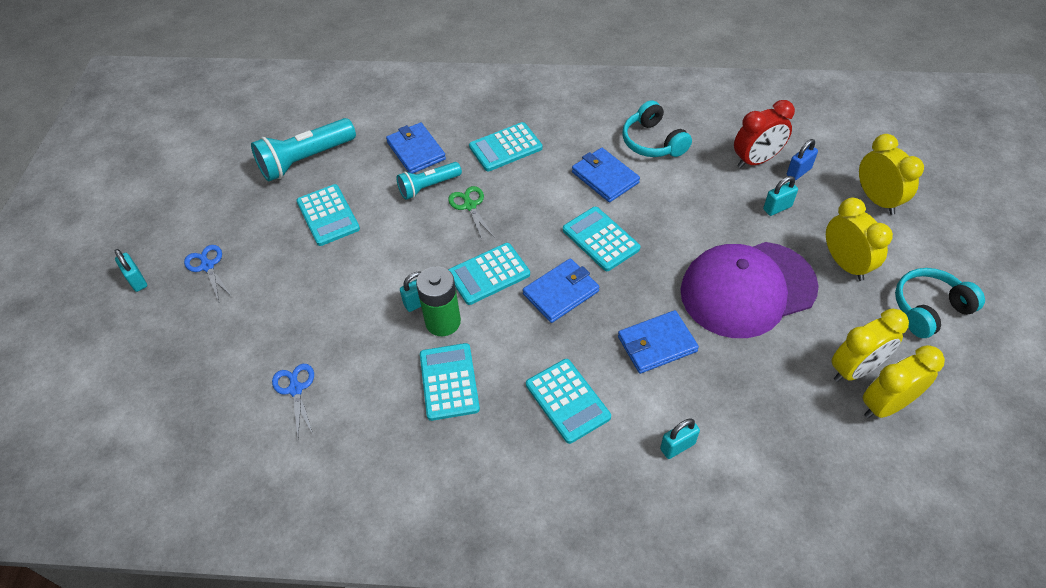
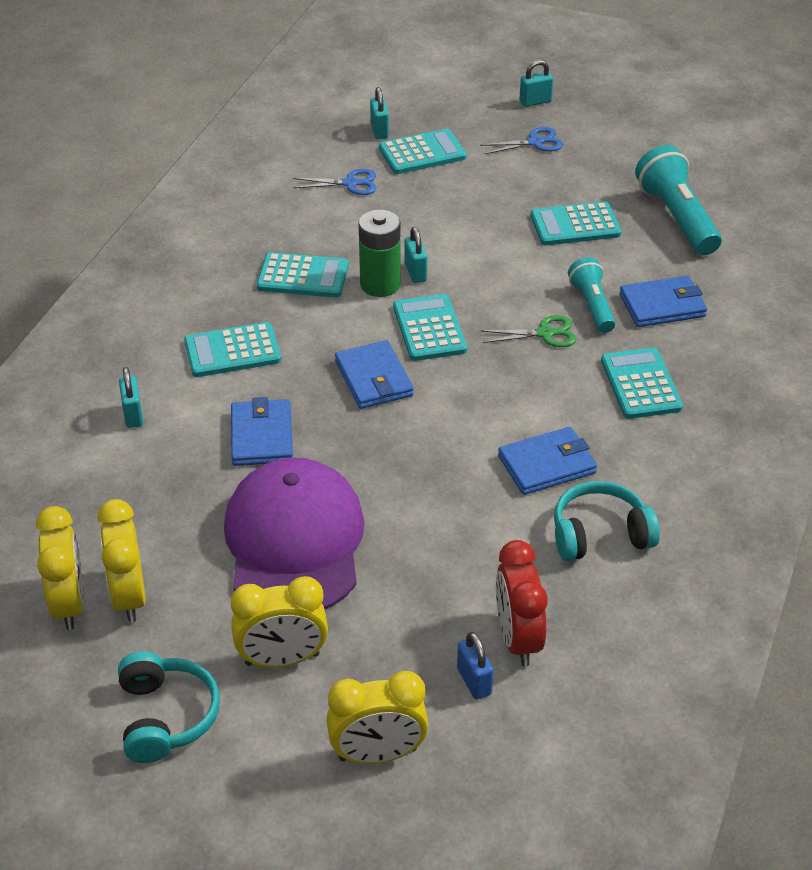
camera: 105 degrees right, 10 degrees down
(600, 239) = (439, 432): turquoise calculator -> turquoise calculator (422, 153)
(777, 208) = (414, 626): turquoise padlock -> turquoise padlock (379, 131)

